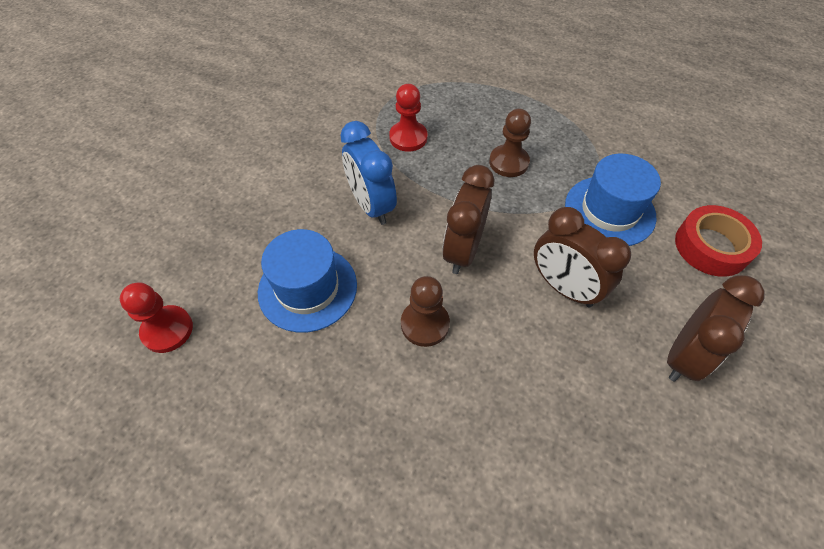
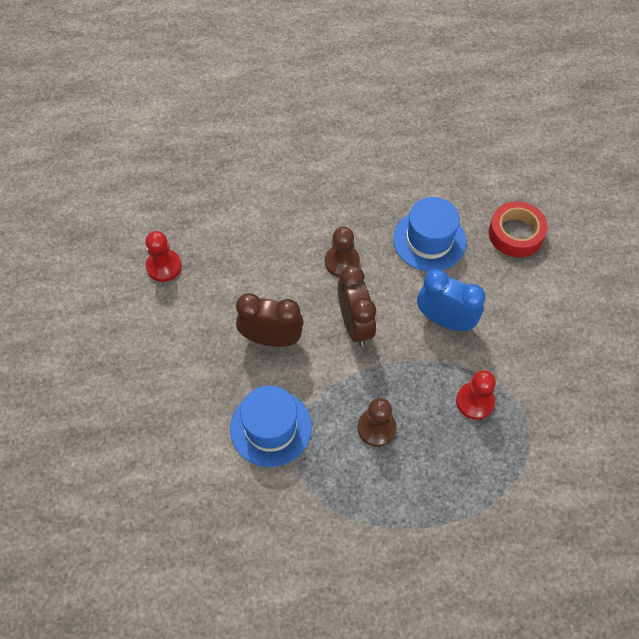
camera: 145 degrees right, 5 degrees up
(167, 330) = (480, 173): red pawn -> red pawn (164, 266)
(684, 355) = (174, 337): brown clock -> none
(711, 246) = (180, 440): red tape -> red tape (515, 234)

